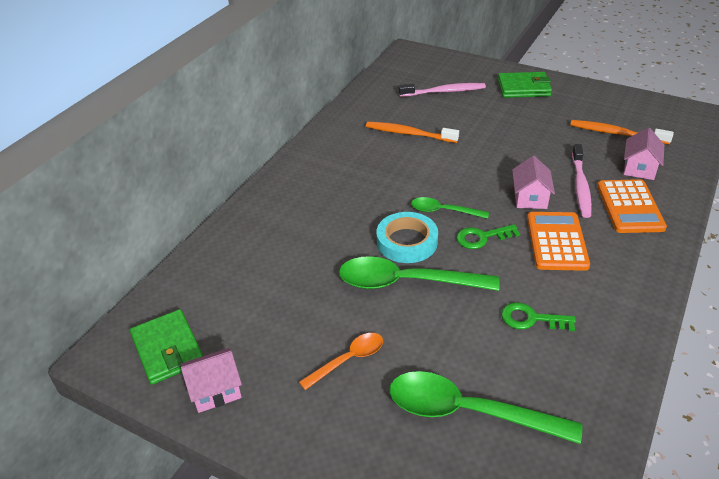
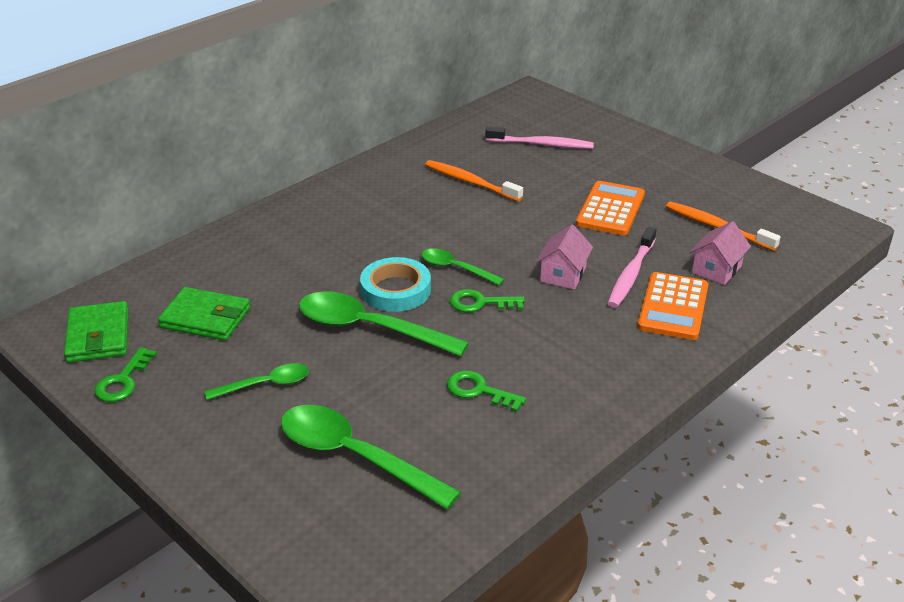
camera: 15 degrees right, 5 degrees down
(215, 390) = (123, 381): pink house -> green key
(348, 360) = (265, 384): orange spoon -> green spoon
(523, 88) = (640, 157): green wallet -> green wallet (205, 318)
(556, 241) = (561, 324): orange calculator -> orange calculator (610, 209)

